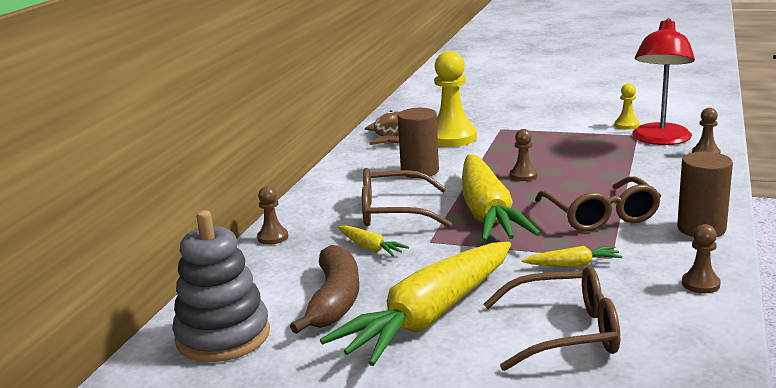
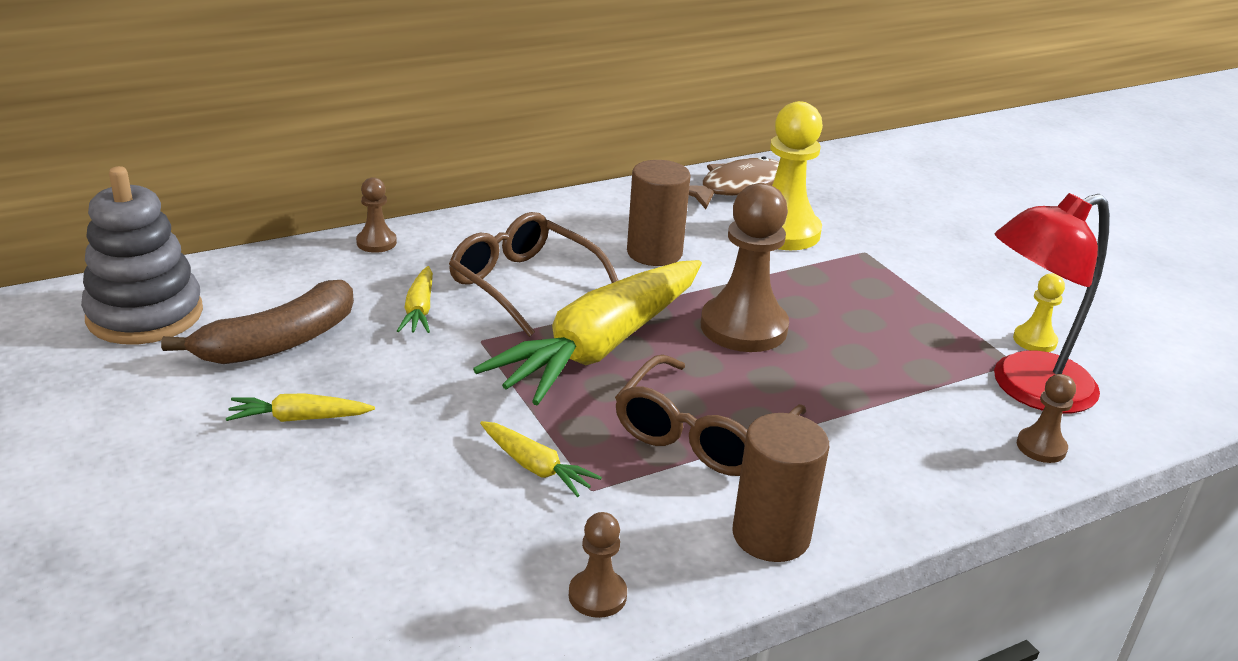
camera: 40 degrees right, 10 degrees up
(429, 317) = (299, 418): yellow carrot -> yellow carrot, size x0.41
(523, 175) = (743, 327): brown pawn -> brown pawn, size x2.04
(565, 332) = (354, 530): brown glasses -> none

